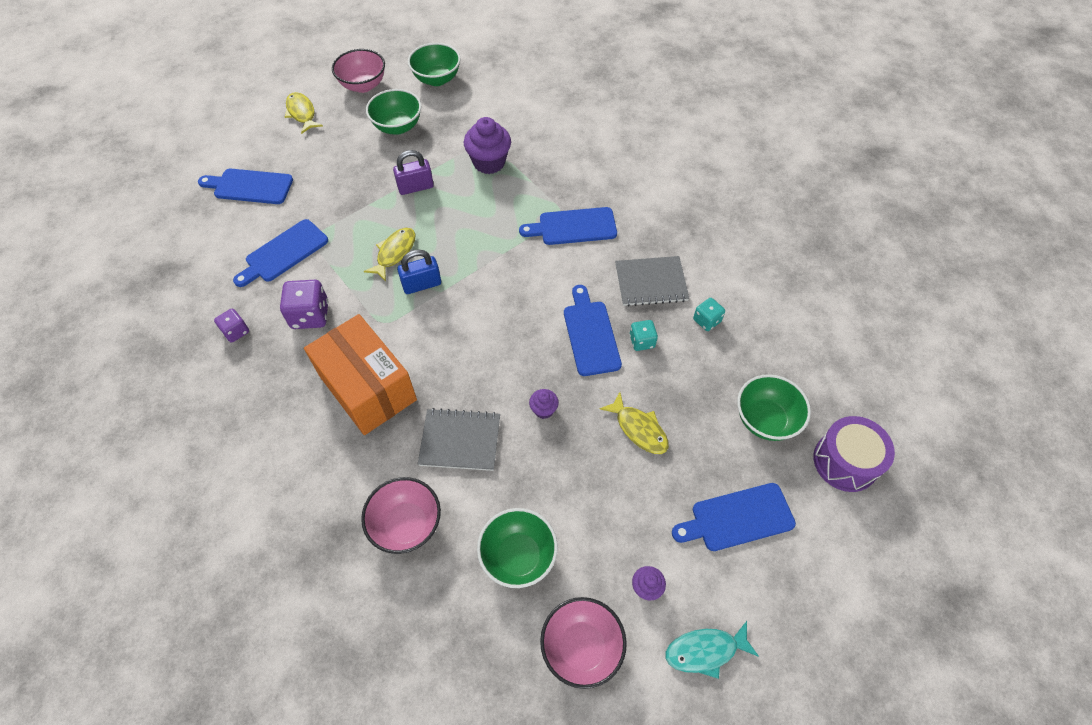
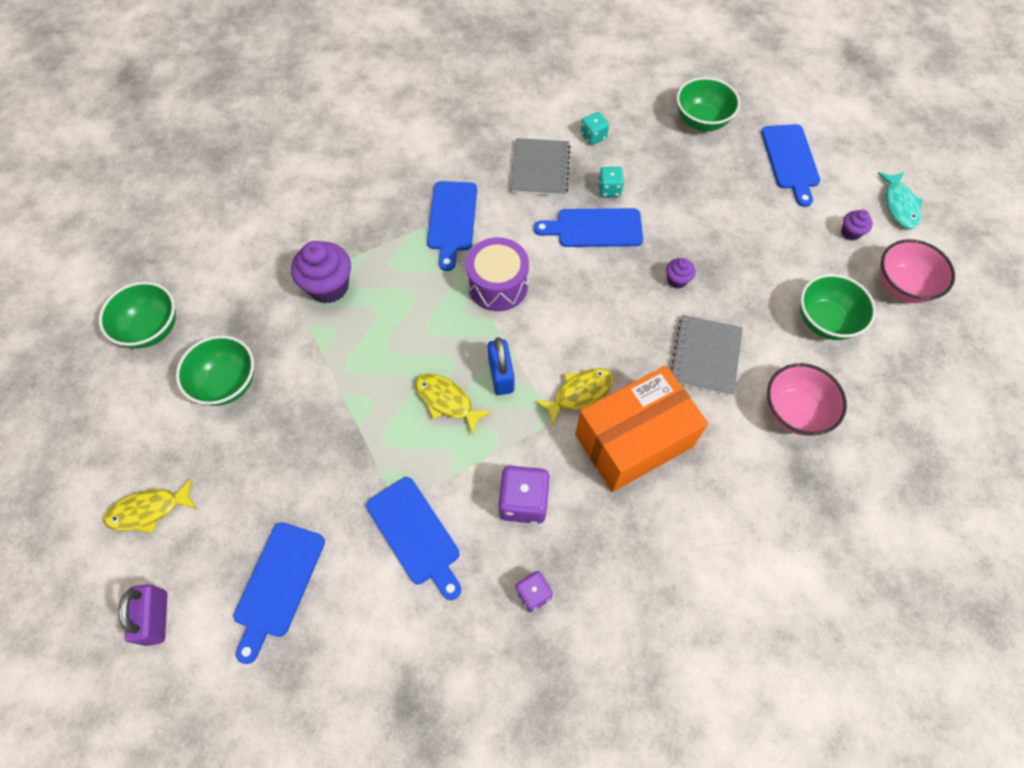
camera: 80 degrees left, 5 degrees up
(363, 85) = (123, 423): pink bowl -> none
(415, 187) = (345, 370): purple padlock -> purple padlock (156, 618)
(639, 429) = (703, 210): yellow fish -> yellow fish (579, 393)
(845, 461) = (743, 82): purple drum -> purple drum (498, 285)

